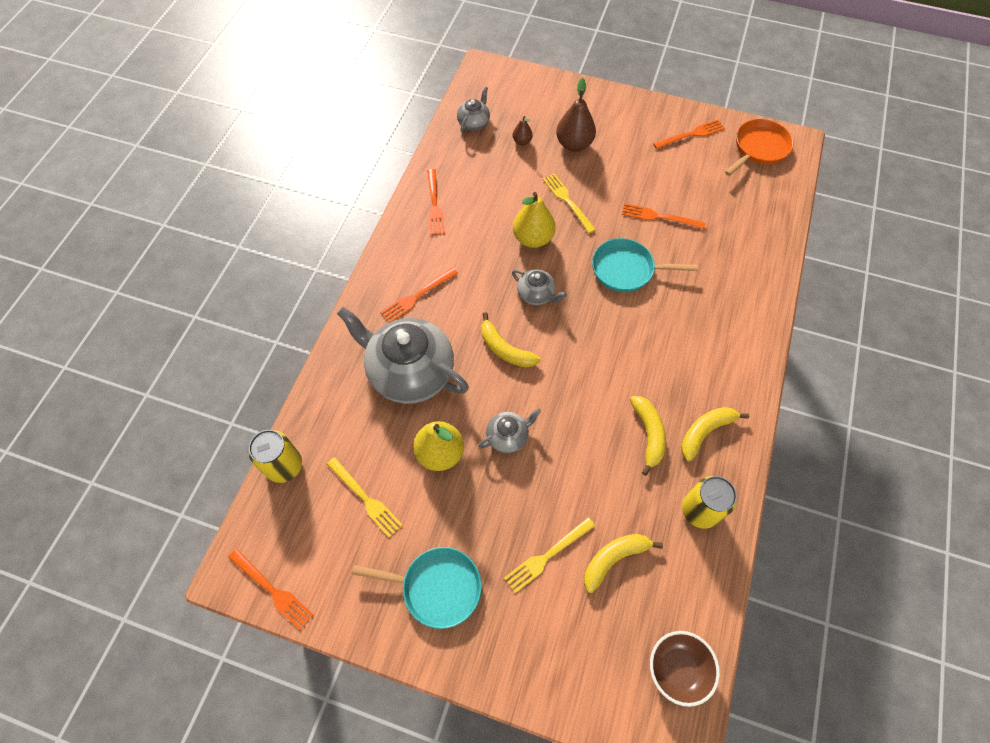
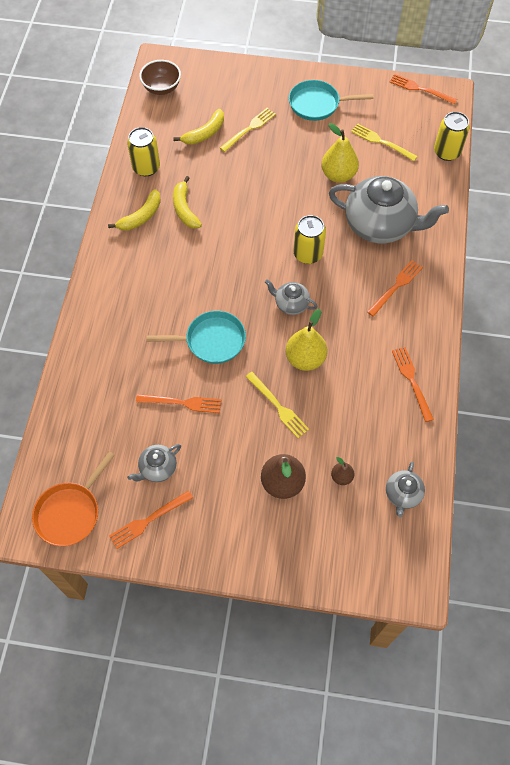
camera: 170 degrees right, 0 degrees up
(505, 349) = (308, 254): yellow banana -> yellow can
(508, 436) = (291, 192): grey teapot -> grey teapot (157, 468)

